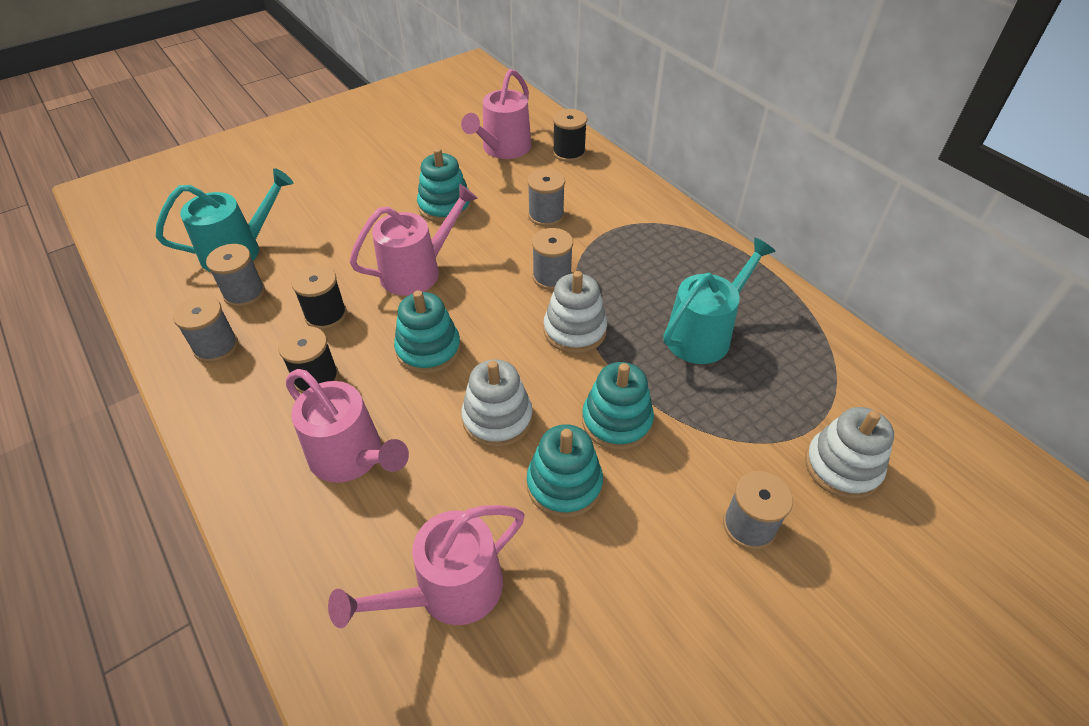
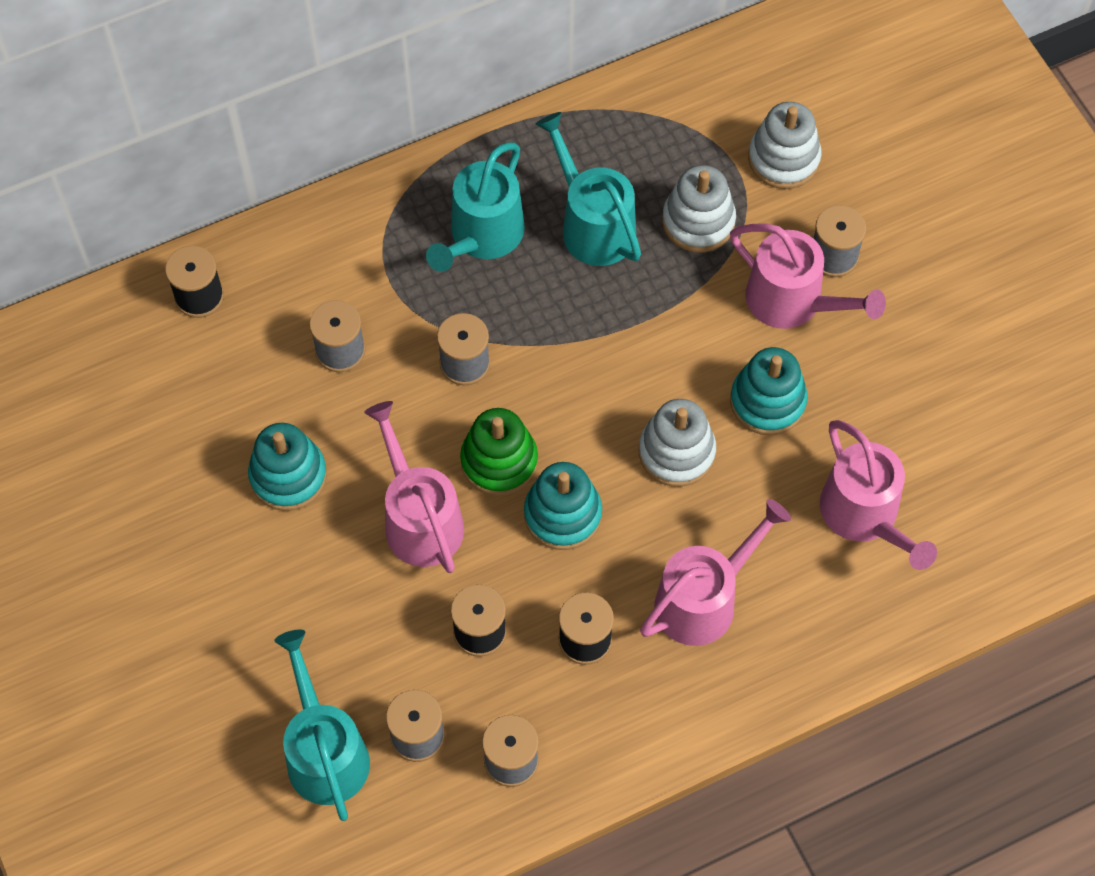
camera: 80 degrees left, 15 degrees up
(471, 306) = (499, 461): none -> green stacking toy
(503, 149) = (163, 383): pink watering can -> pink watering can (792, 301)
(575, 330) = (562, 354): white stacking toy -> white stacking toy (698, 221)
(616, 421) = (699, 339): turquoise stacking toy -> none
(666, 271) = (482, 236): none -> turquoise watering can

